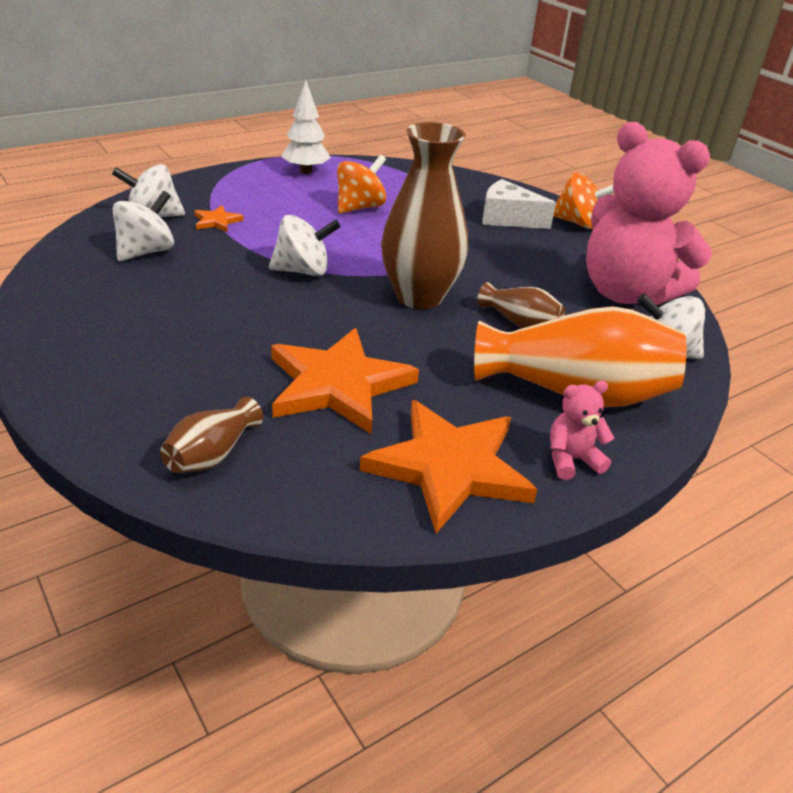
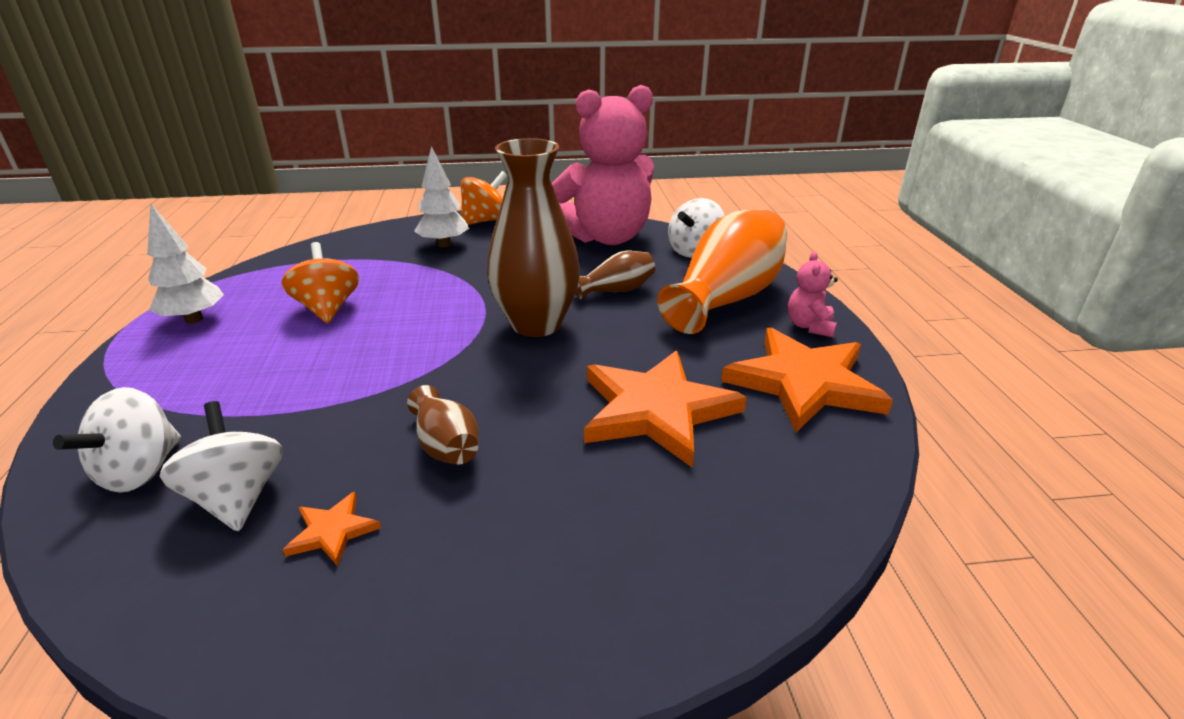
camera: 60 degrees left, 5 degrees down
(212, 454) = (741, 528): brown vase -> brown vase (446, 445)
(217, 221) = (231, 415): orange star -> orange star (332, 531)
(303, 271) = (423, 378): white spinning top -> none
(507, 218) = (444, 244): white cheese -> white tree

